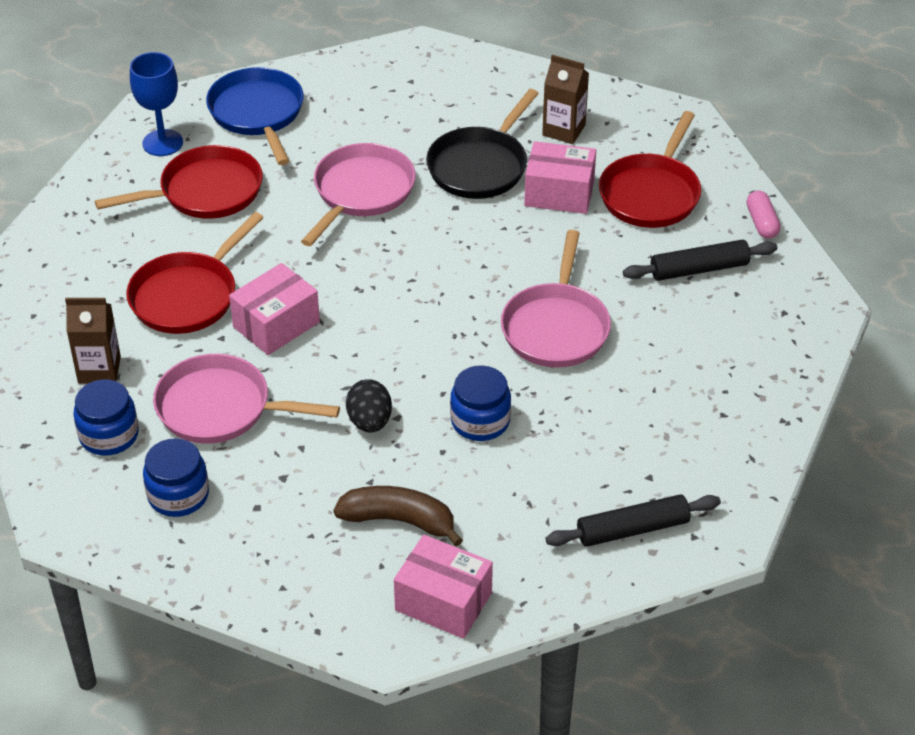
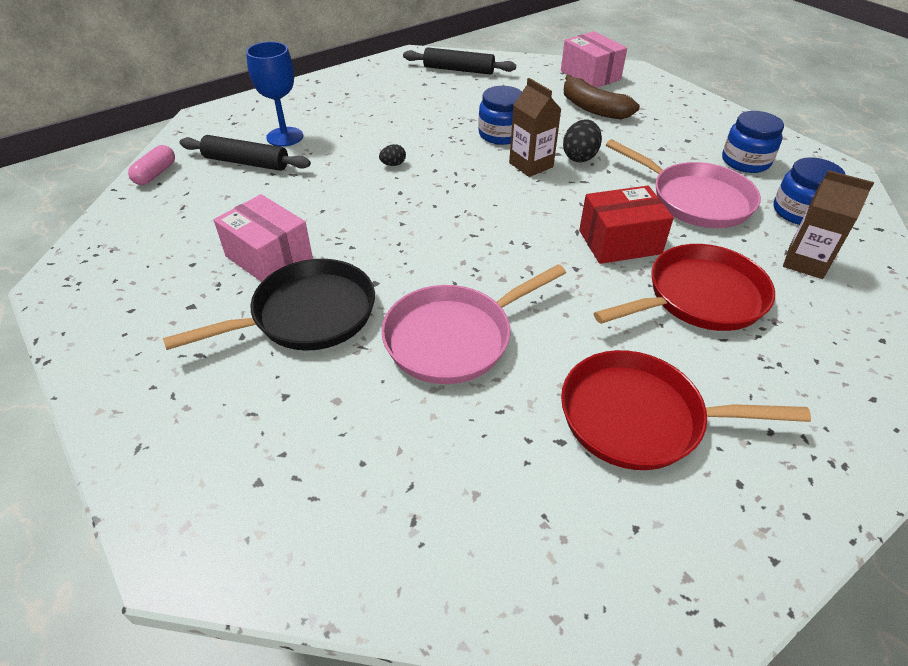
camera: 150 degrees left, 0 degrees up
(162, 143) = (677, 537): blue goblet -> blue goblet (285, 137)
(258, 114) = (508, 527): blue pan -> none
(276, 324) = (620, 242): pink box -> red box
(556, 327) = (393, 164): pink pan -> black egg
(564, 130) = (180, 320): brown carton -> brown carton (531, 165)
(651, 193) = (197, 226): red pan -> none

